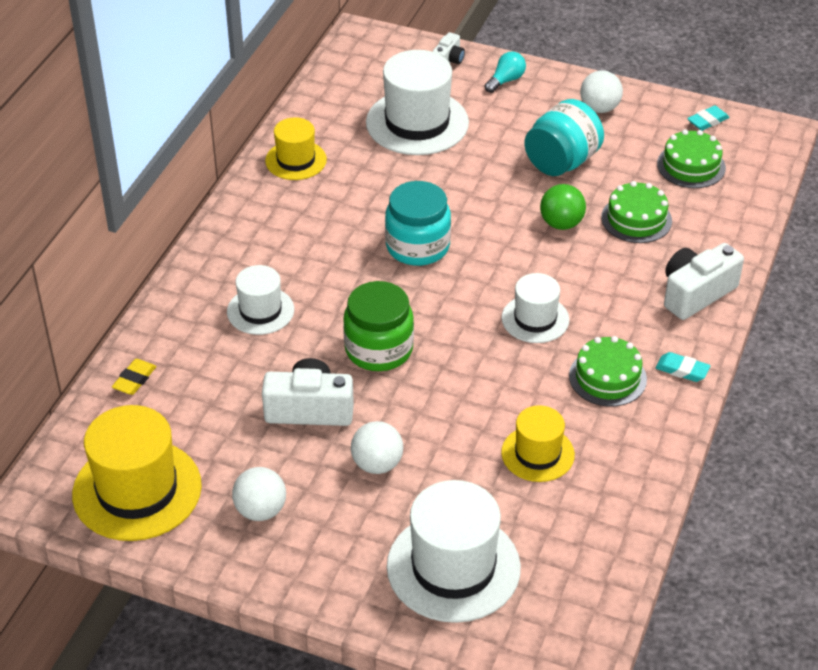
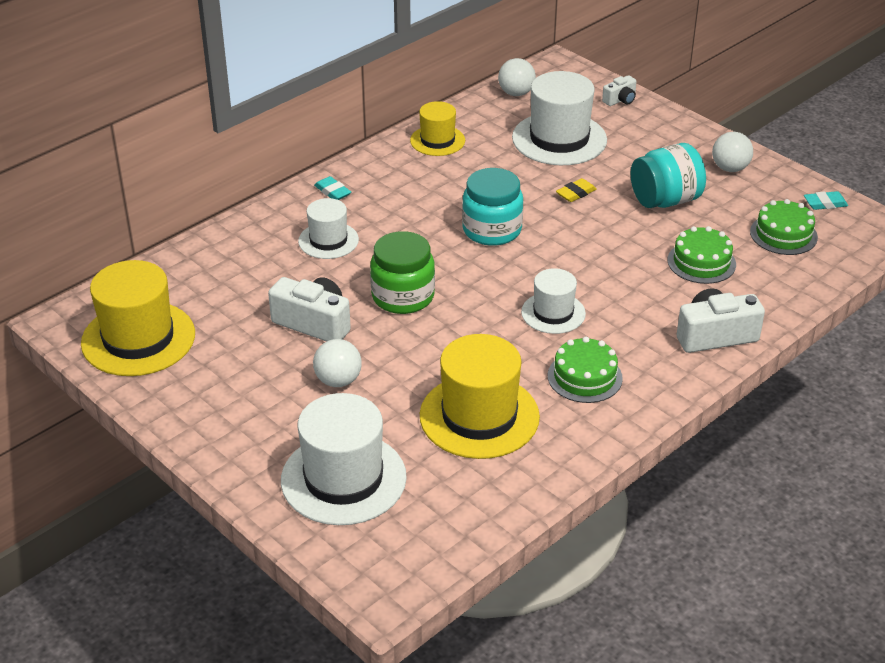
camera: 25 degrees right, 5 degrees down
(134, 380) = (195, 261): yellow eraser -> yellow eraser (576, 193)
(260, 510) = (220, 384): white ball -> white ball (516, 93)
(506, 80) = (660, 127): turquoise light bulb -> none
(537, 454) = (479, 416): yellow hat -> yellow hat, size x1.72
(561, 224) = (630, 247): green ball -> none
(682, 370) = (657, 392): turquoise eraser -> turquoise eraser (332, 192)

